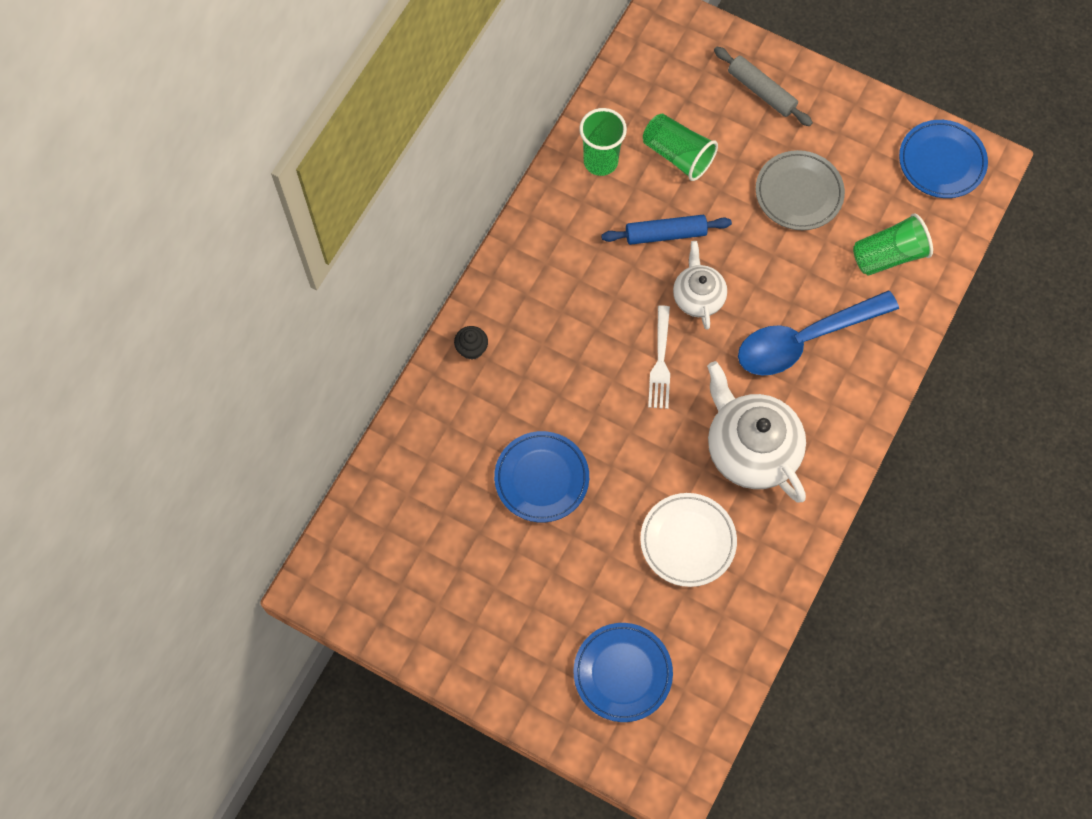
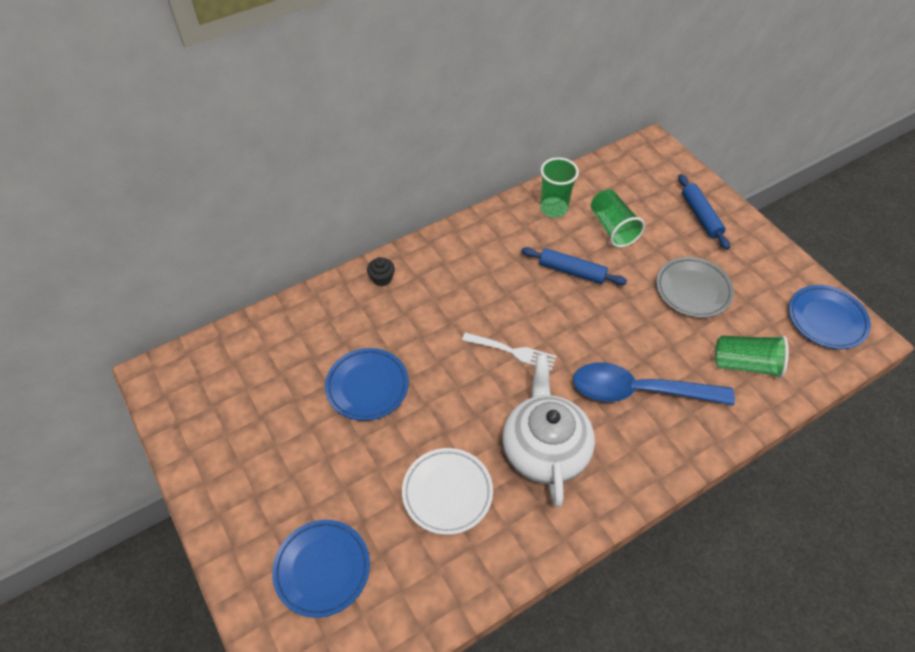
camera: 30 degrees right, 15 degrees down
(660, 362) = (512, 351): white fork -> white fork turned 105 degrees counterclockwise
(698, 296) = (570, 322): white teapot -> none
(761, 91) = (701, 216): grey rolling pin -> blue rolling pin

